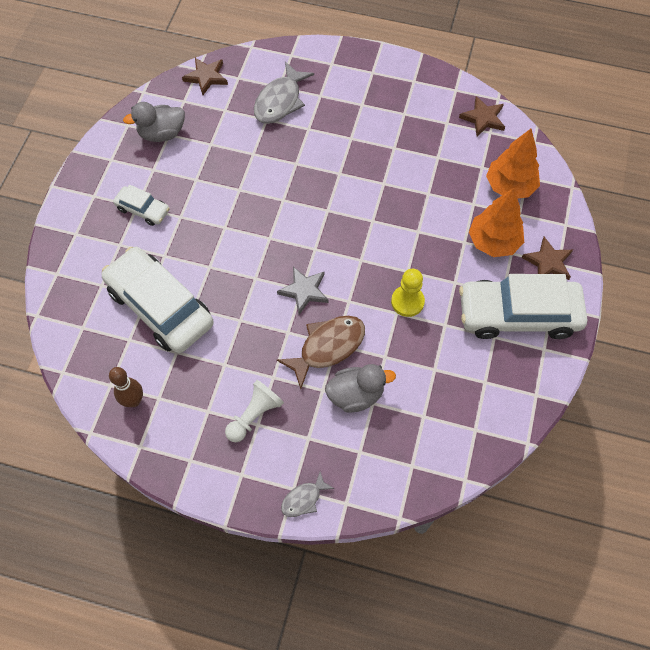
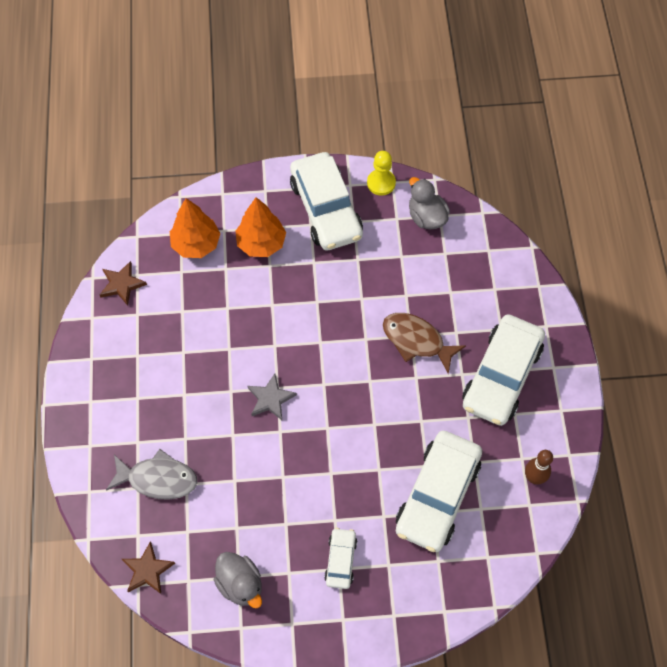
camera: 110 degrees left, 0 degrees up
(254, 415) = (501, 376): white pawn -> white car
(304, 291) = (370, 378): grey star -> grey star (270, 399)
(304, 499) = (550, 315): grey fish -> none
(356, 395) = (449, 306): grey duck -> grey duck (426, 217)
(407, 302) = (347, 293): yellow pawn -> yellow pawn (381, 183)
(548, 262) = (266, 198): brown star -> none

